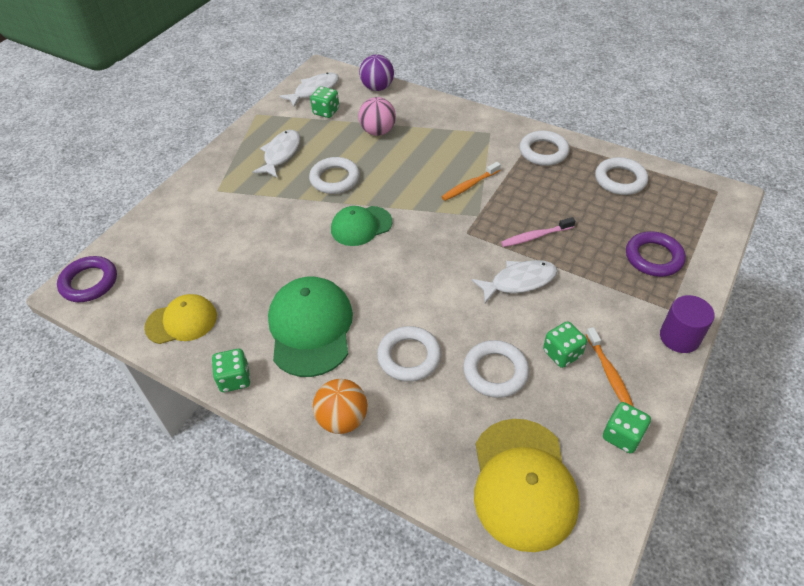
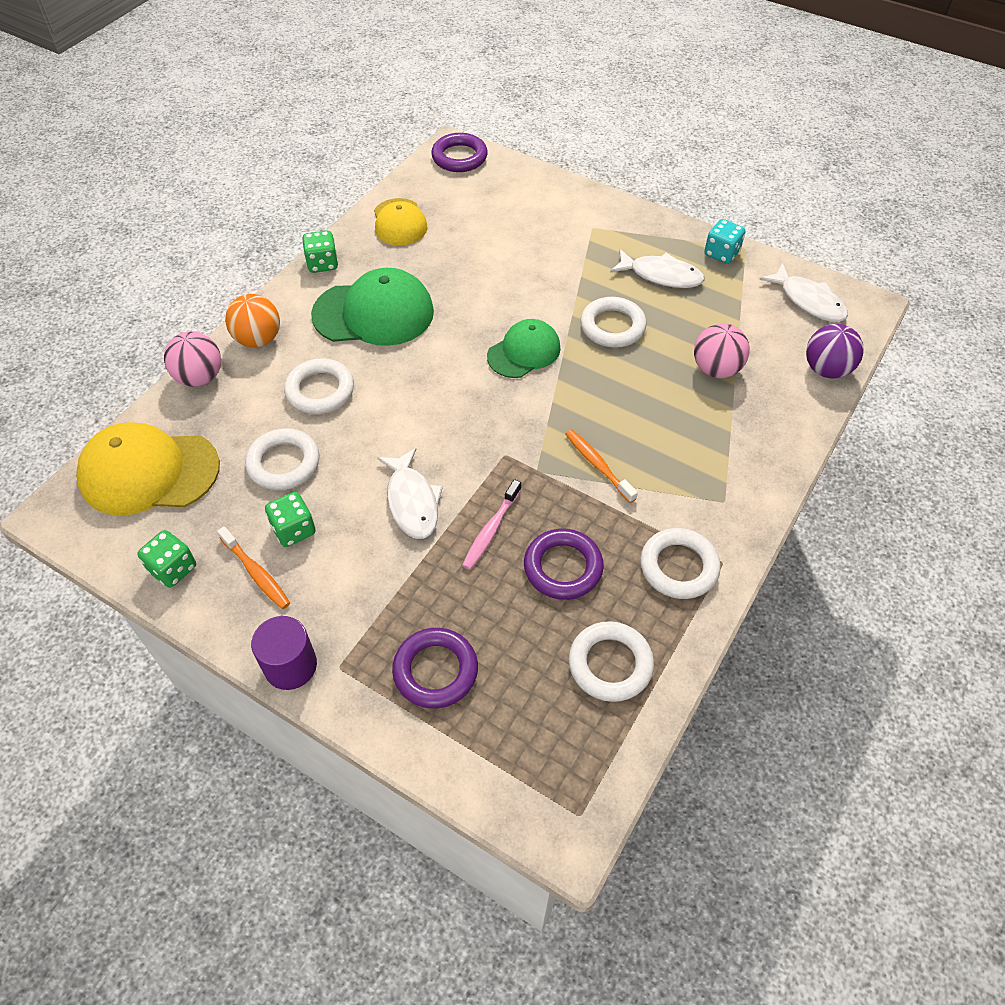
camera: 90 degrees right, 5 degrees up
(260, 125) = (721, 253): none -> turquoise dice
(326, 112) = (758, 314): green dice -> none
(361, 226) = (524, 352): green cap -> green cap turned 75 degrees clockwise
(396, 463) = (200, 377): none -> pink ball
(535, 236) = (491, 530): pink toothbrush -> pink toothbrush turned 135 degrees counterclockwise
(557, 200) = (563, 567): none -> purple ring
(609, 372) = (256, 573): orange toothbrush -> orange toothbrush turned 120 degrees counterclockwise

